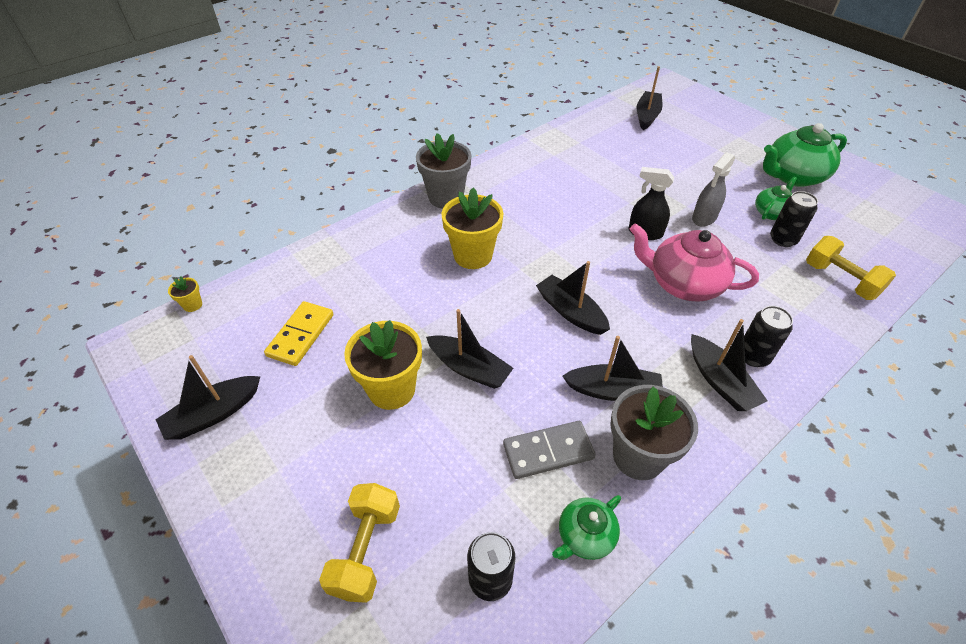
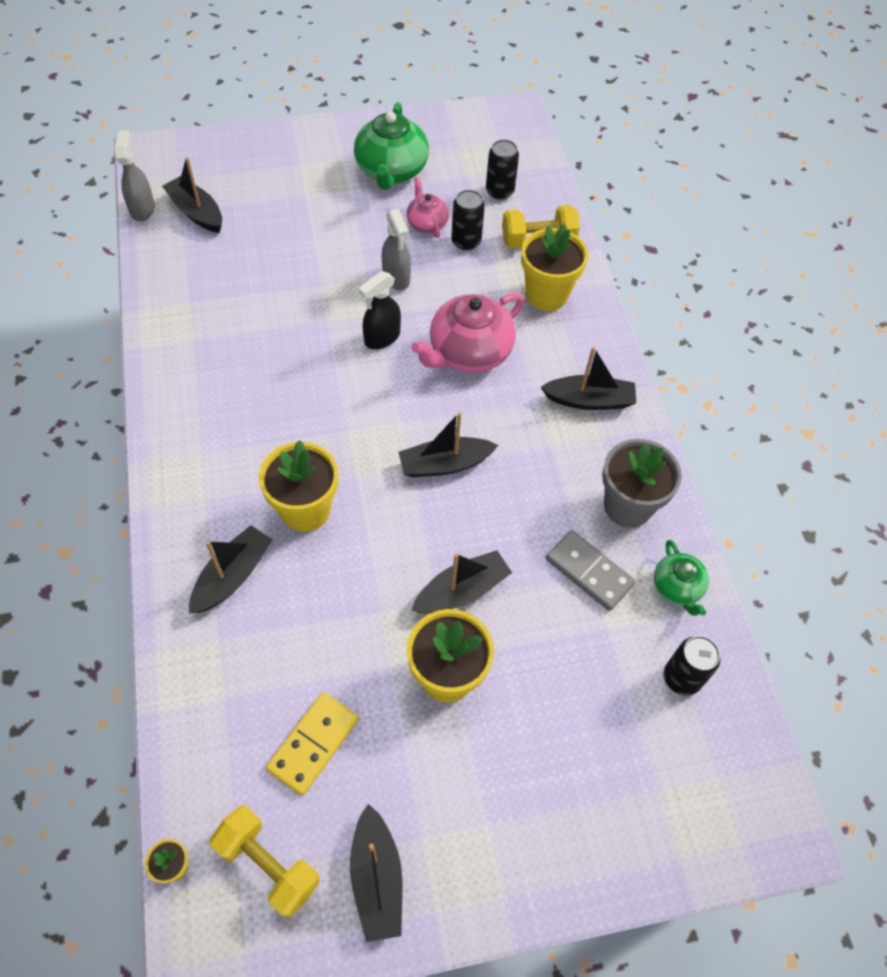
camera: 65 degrees left, 10 degrees up
(301, 335) = (313, 744): yellow domino -> yellow domino turned 75 degrees clockwise
(366, 550) = (612, 769): yellow dumbbell -> yellow dumbbell (268, 865)
(446, 197) = (183, 489): grey flower pot -> none
(548, 451) = (589, 572): grey domino -> grey domino turned 60 degrees counterclockwise
(613, 391) = (555, 484): black boat -> black boat (233, 576)
(624, 97) = (142, 209): none -> grey spray bottle
(753, 356) = (578, 359): black can -> black can (499, 191)
(771, 212) = (427, 223): green teapot -> pink teapot
(793, 308) = (546, 294): none -> yellow flower pot

